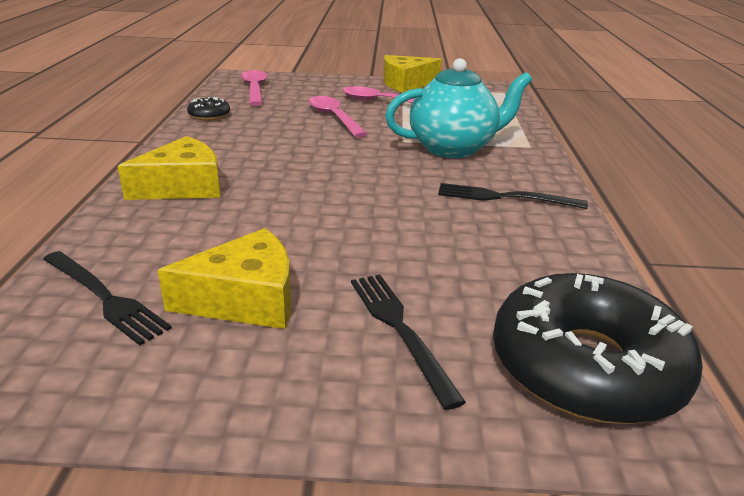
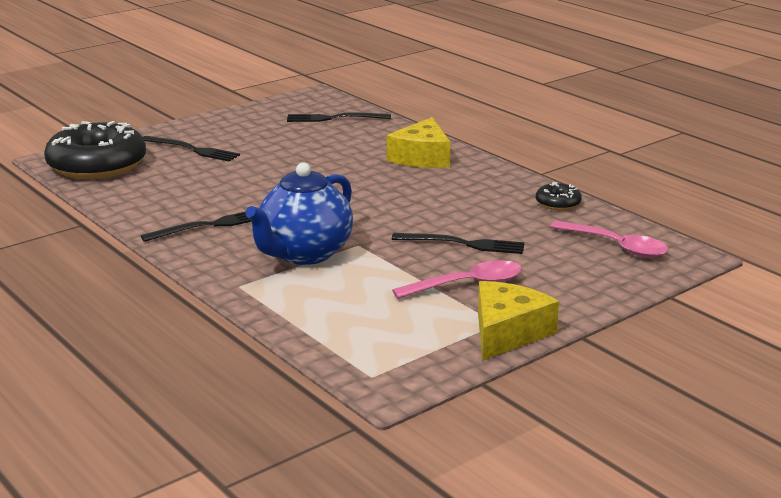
camera: 140 degrees right, 5 degrees down
(246, 299) = (276, 136): yellow cheese -> none
(333, 118) = (463, 244): pink spoon -> black fork
(453, 148) = (304, 254): turquoise teapot -> blue teapot

